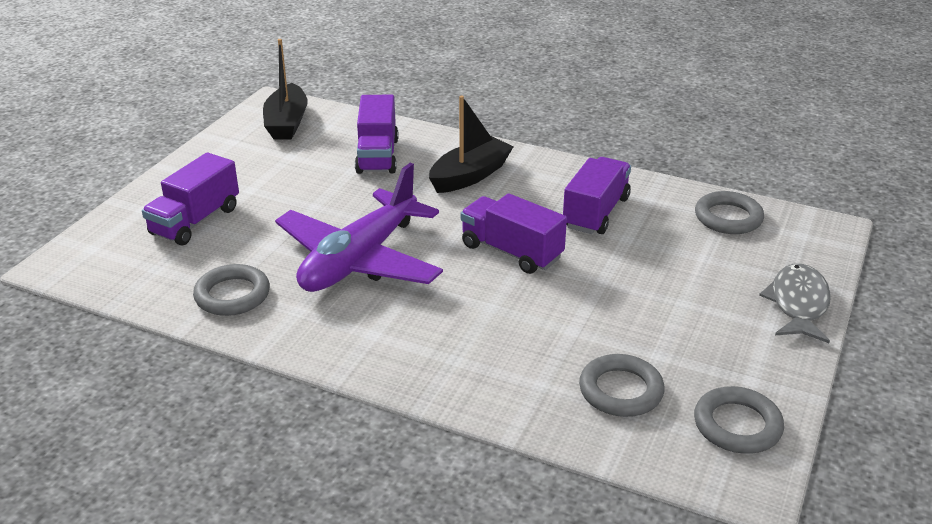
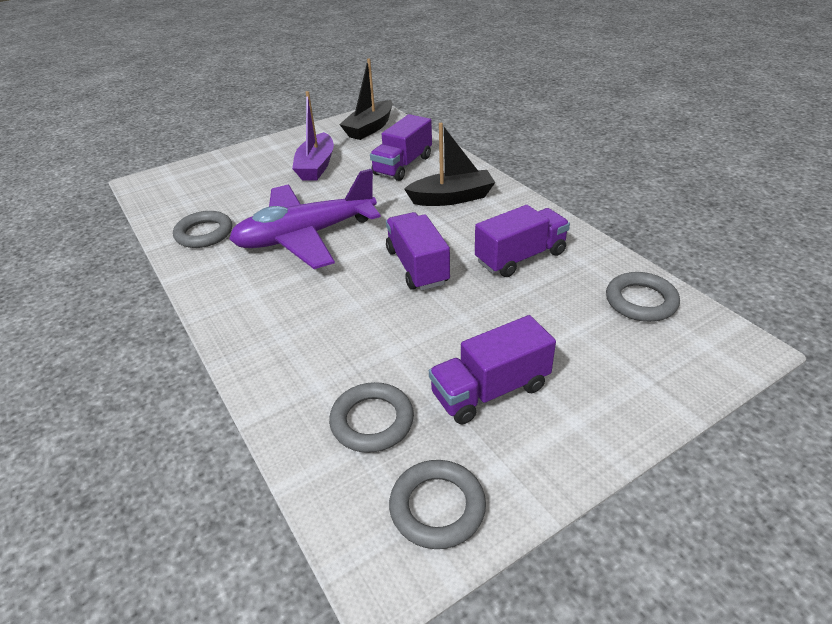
camera: 35 degrees right, 5 degrees up
(195, 221) = (242, 178): purple truck -> purple truck (490, 390)
(275, 183) = (316, 166): none -> purple boat
(798, 304) = (628, 412): grey fish -> none

